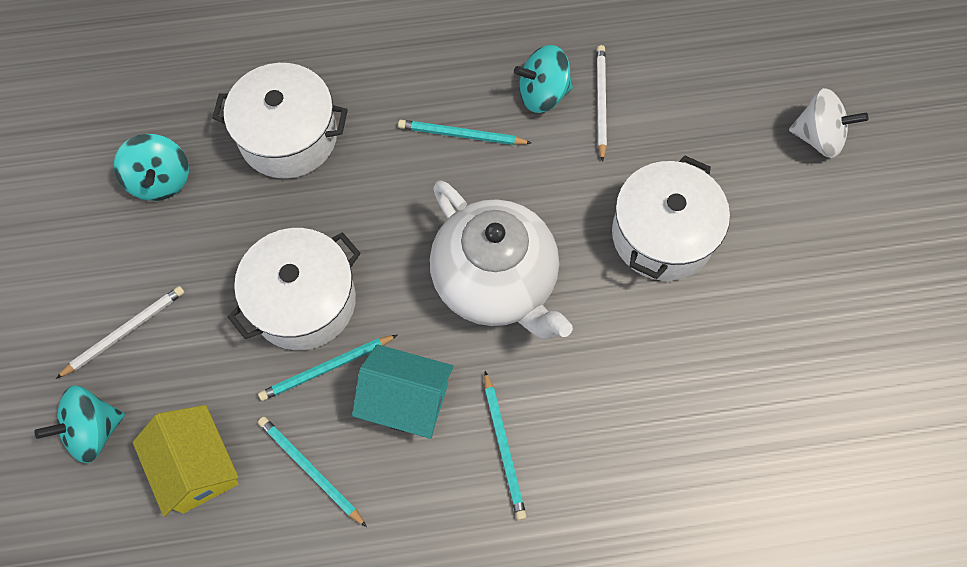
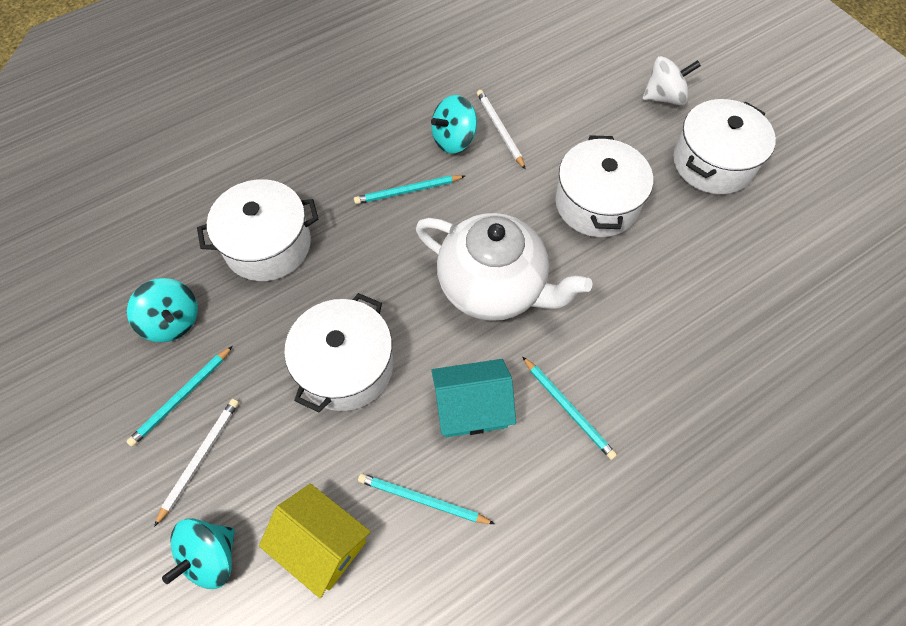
camera: 25 degrees left, 5 degrees down
(326, 368) = (393, 411): turquoise pencil -> turquoise pencil (182, 397)
(828, 242) = (713, 163): none -> white pot

